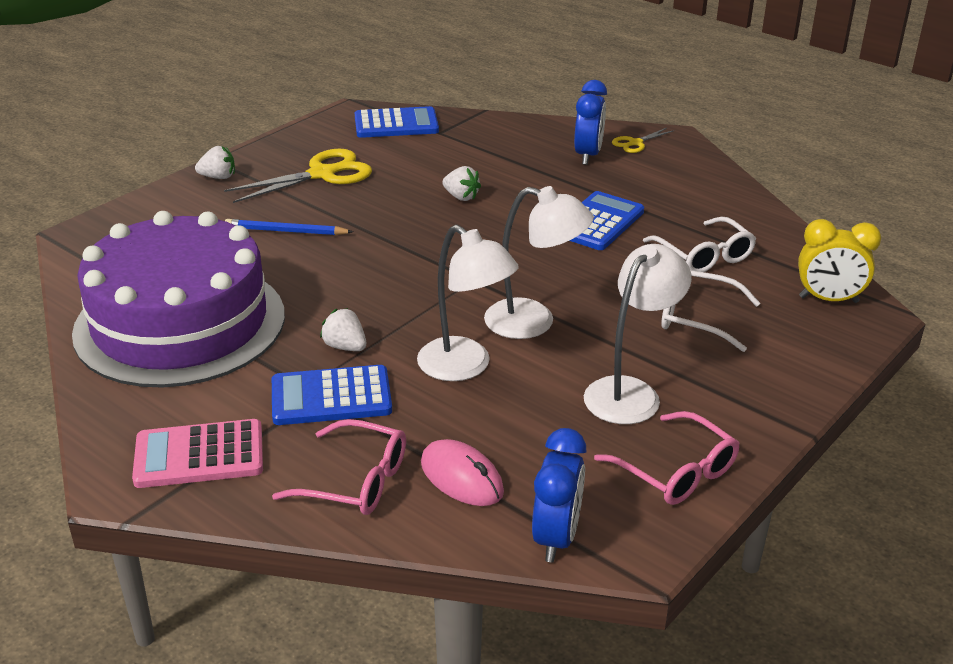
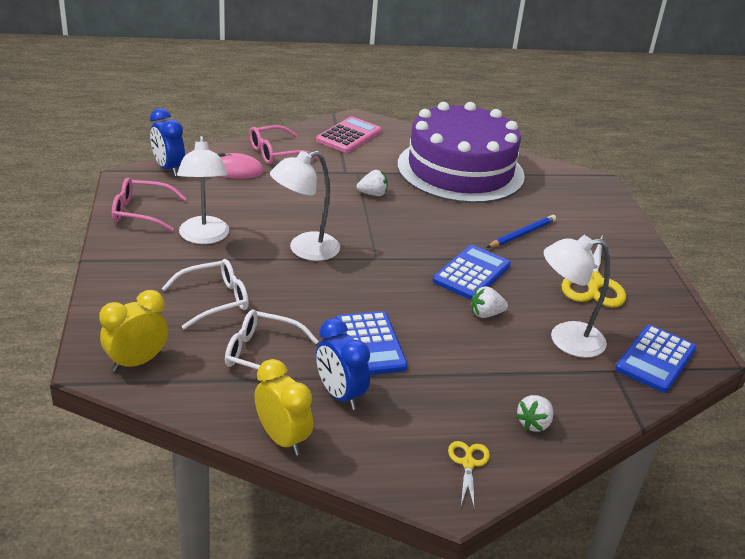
camera: 130 degrees right, 0 degrees up
(218, 177) = (633, 247): white strawberry -> white strawberry (533, 423)
(331, 397) = (339, 173): blue calculator -> blue calculator (471, 273)
(465, 367) = (303, 211): white lamp -> white lamp (565, 339)
(588, 155) = (478, 417): blue clock -> blue clock (340, 395)
(752, 204) = (282, 439): none -> yellow clock

